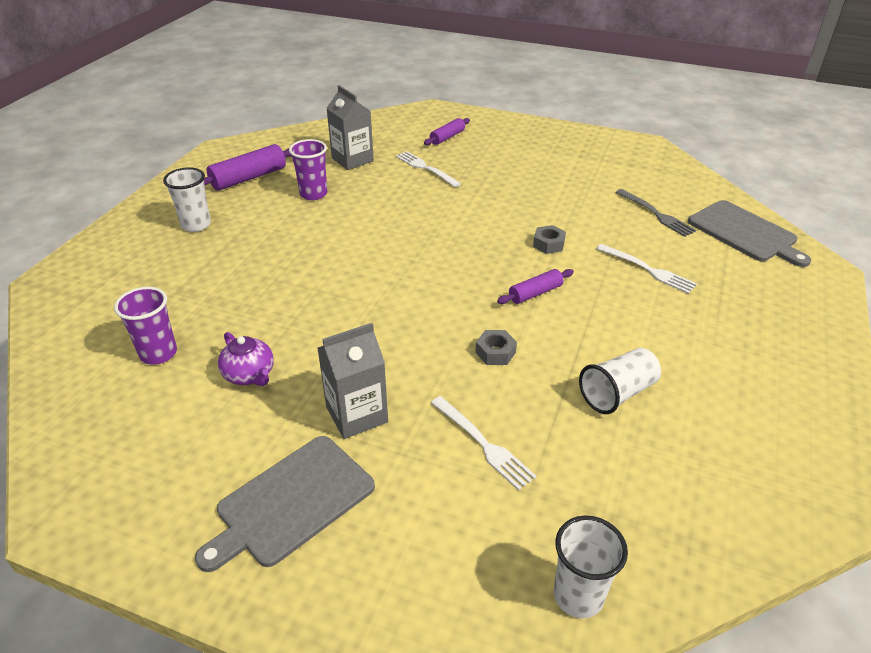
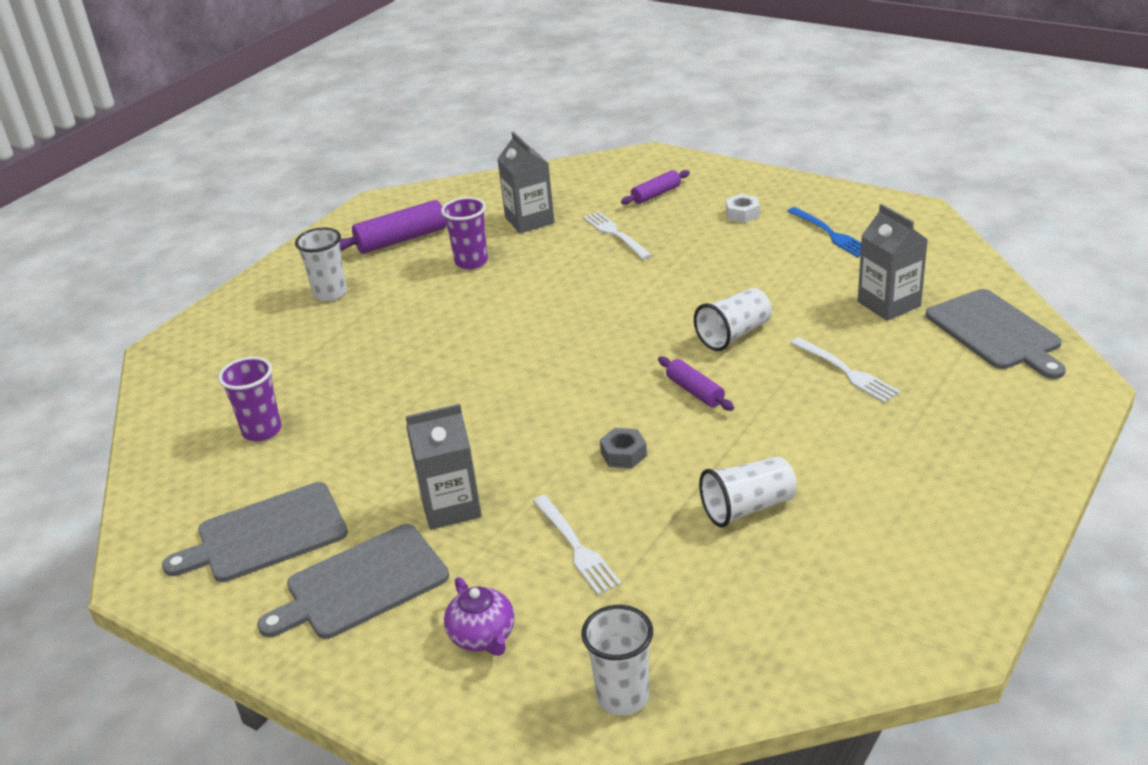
camera: 15 degrees right, 5 degrees down
(184, 459) = (266, 535): none -> grey cutting board
(250, 375) = (350, 459): purple teapot -> purple teapot (483, 636)
(519, 150) = (742, 214): none -> white nut
(535, 293) = (695, 391): purple rolling pin -> purple rolling pin turned 75 degrees clockwise
(548, 244) = (734, 334): grey nut -> white cup
(592, 163) = (831, 234): none -> blue fork
(657, 214) = (889, 304): grey fork -> grey carton

